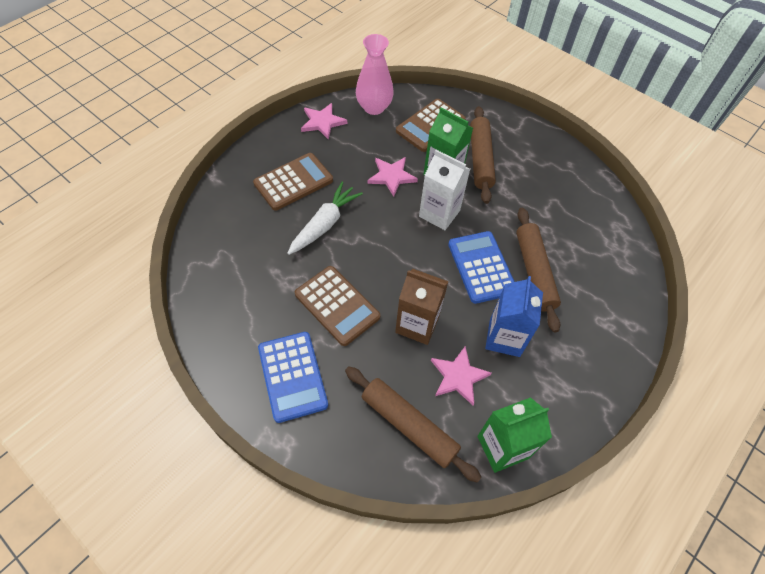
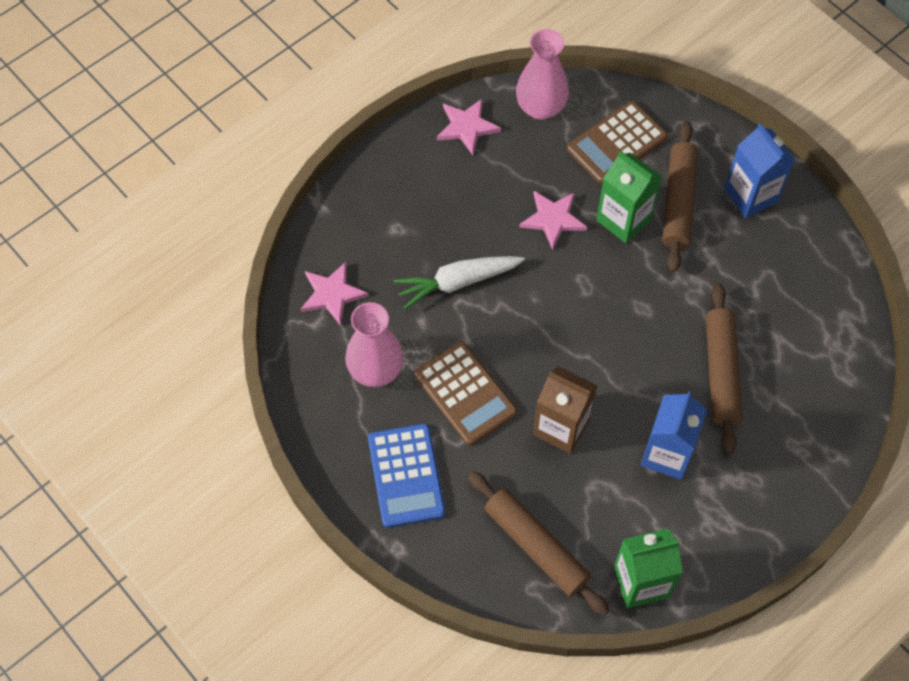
camera: 10 degrees right, 5 degrees up
(263, 294) = (375, 370): none -> pink vase
(293, 182) = (422, 217): brown calculator -> none
(324, 224) = (458, 282): white carrot -> white carrot turned 150 degrees counterclockwise
(439, 213) = (610, 279): white carton -> none
(458, 376) = (602, 496): pink star -> pink star (332, 294)
(481, 267) = (653, 359): blue calculator -> none
(530, 152) = (750, 195): none -> blue carton

